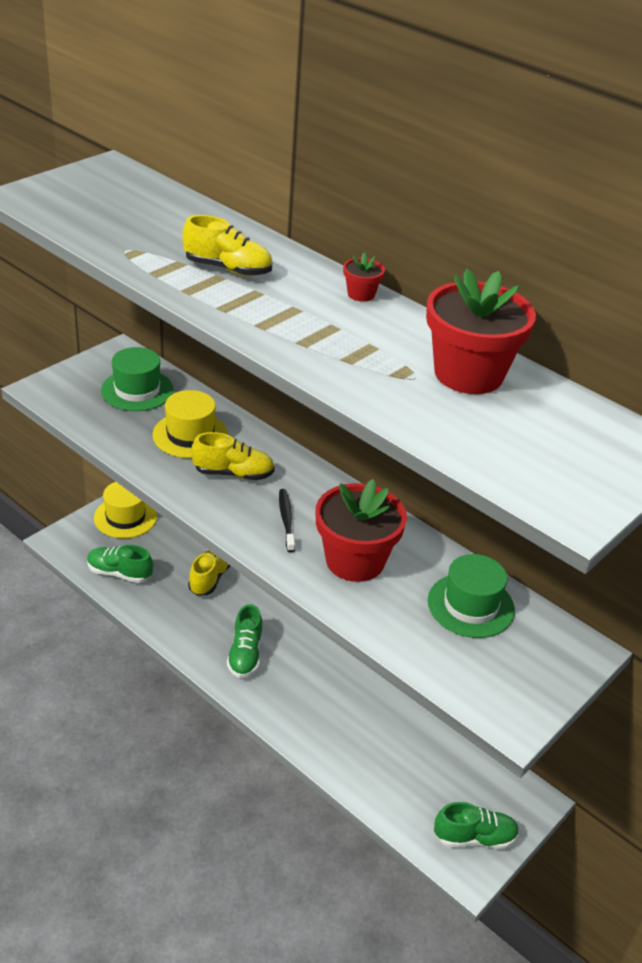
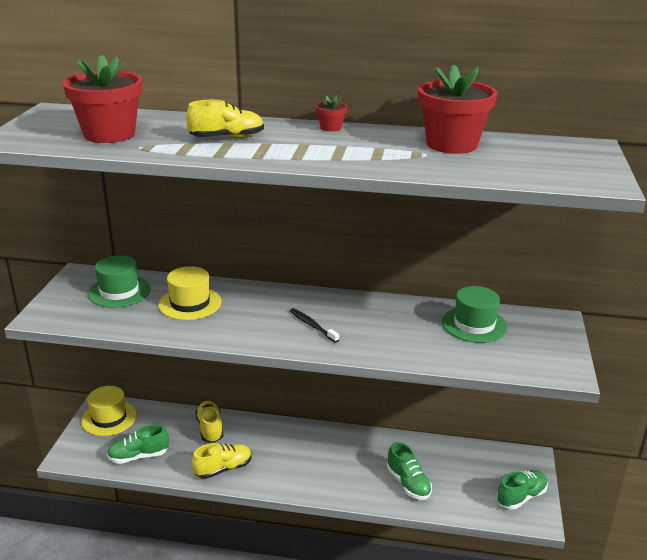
camera: 30 degrees left, 10 degrees down
(233, 473) = (246, 314): yellow shoe -> yellow shoe (223, 469)
(245, 654) = (280, 464): green shoe -> green shoe (408, 483)
(355, 561) = (381, 330): red flower pot -> red flower pot (109, 134)

